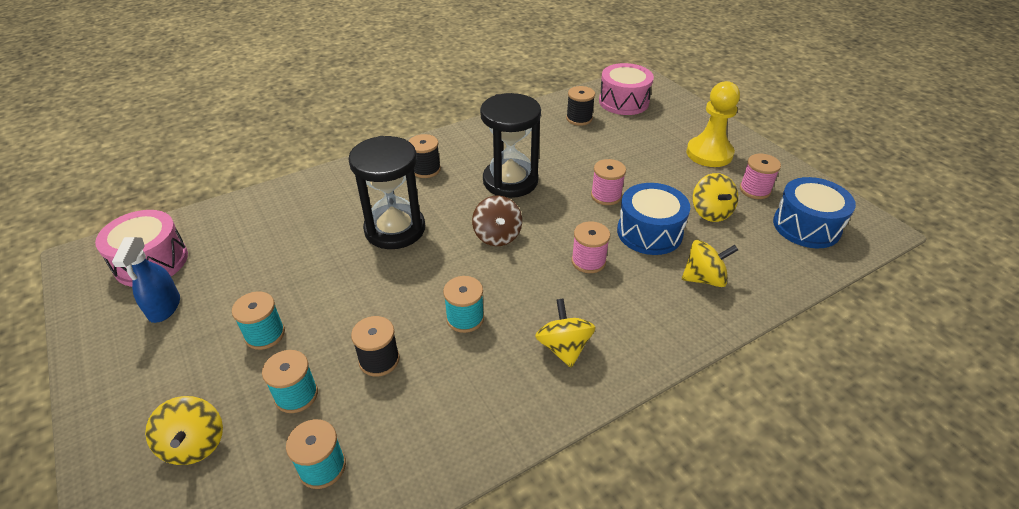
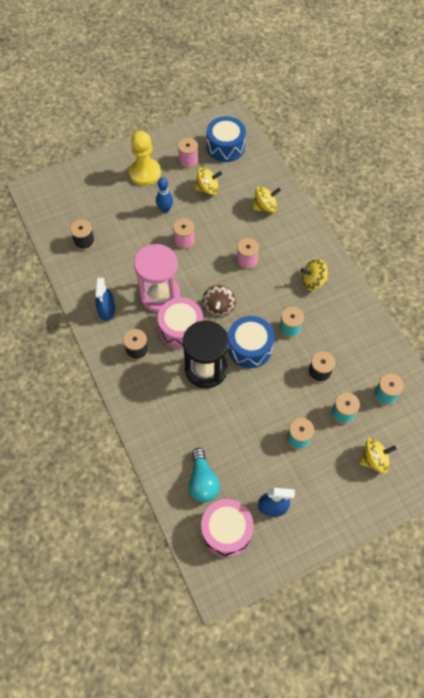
camera: 85 degrees left, 20 degrees up
(229, 236) = (202, 481): none -> turquoise light bulb
(482, 142) = (107, 310): none -> blue spray bottle
(497, 236) = (219, 307): brown spinning top -> brown spinning top turned 105 degrees clockwise
(510, 181) = (160, 295): black hourglass -> pink hourglass
(623, 102) = (65, 208): pink drum -> pink drum (181, 329)
(649, 232) = (223, 224): blue drum -> blue drum (249, 348)
(654, 175) = (165, 209): none -> blue bowling pin
(704, 278) = (265, 207): yellow spinning top -> yellow spinning top turned 75 degrees clockwise

